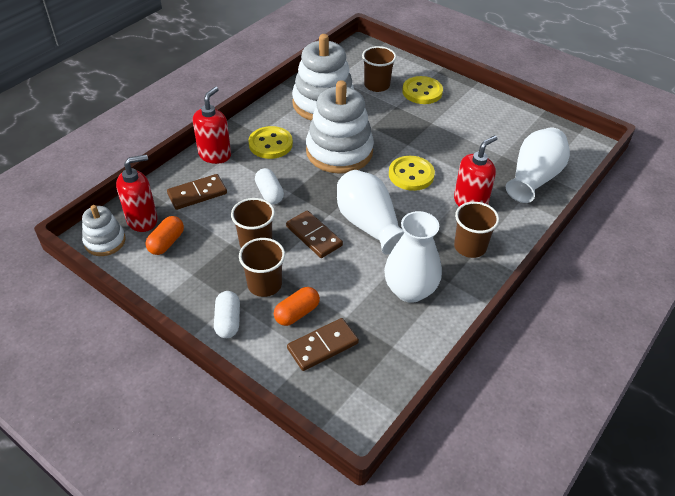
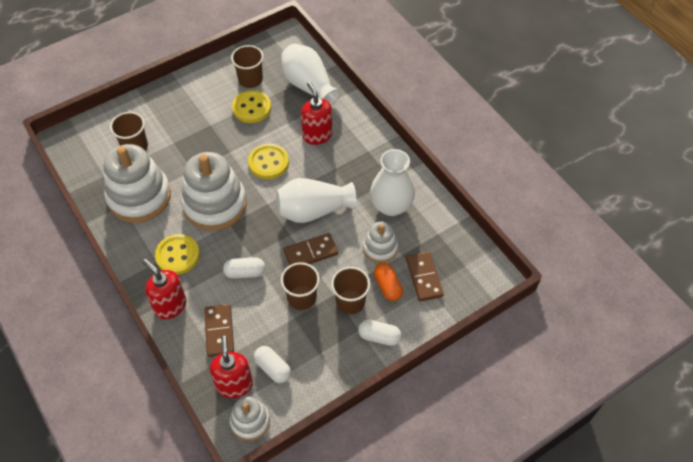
camera: 70 degrees left, 10 degrees up
(166, 242) = (273, 368): orange capsule -> white capsule
(346, 294) = (380, 248): none -> white stacking toy
(422, 92) = (163, 116): yellow button -> yellow button (251, 108)
(470, 247) = (363, 153): brown cup -> brown cup (250, 80)

